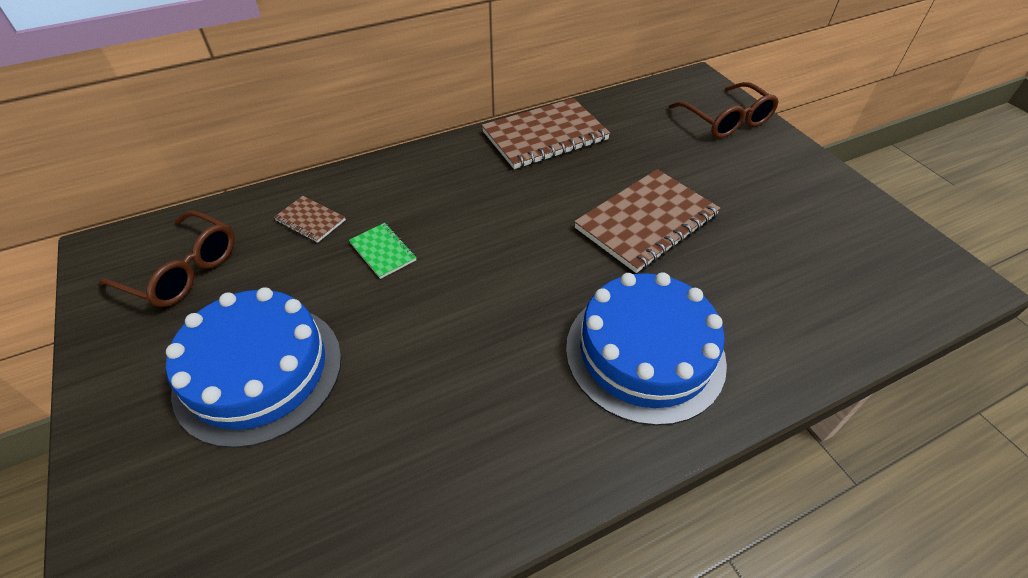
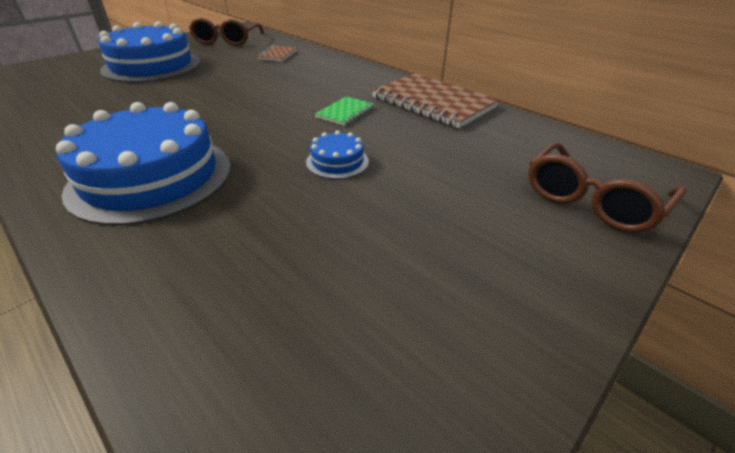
camera: 70 degrees right, 10 degrees down
(383, 251) = (255, 75): green notebook -> green notebook (345, 112)
(646, 222) = (337, 162): brown notebook -> blue cake

